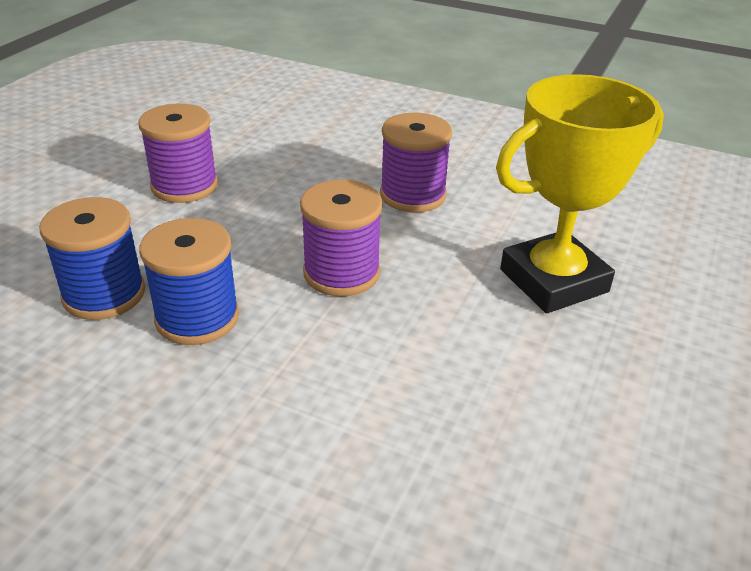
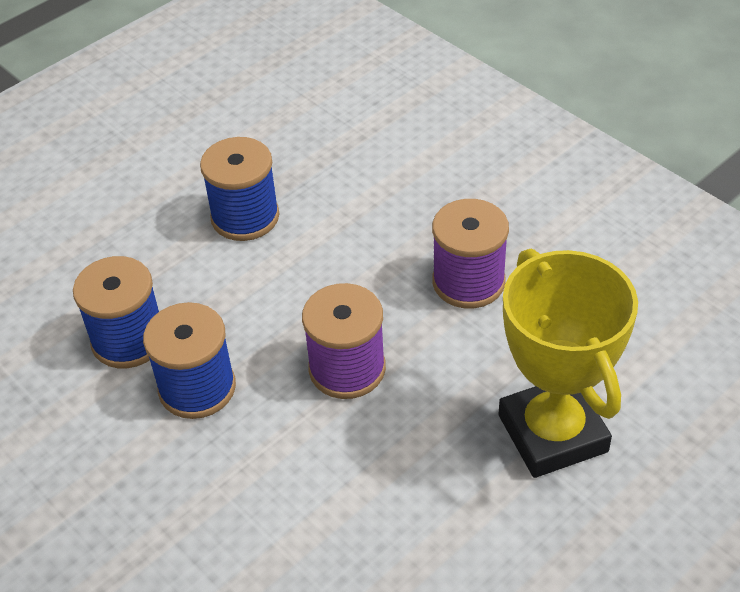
camera: 25 degrees right, 10 degrees up
(184, 186) = (245, 217): purple spool -> blue spool
(553, 281) = (552, 433): yellow trophy -> yellow trophy turned 75 degrees clockwise

